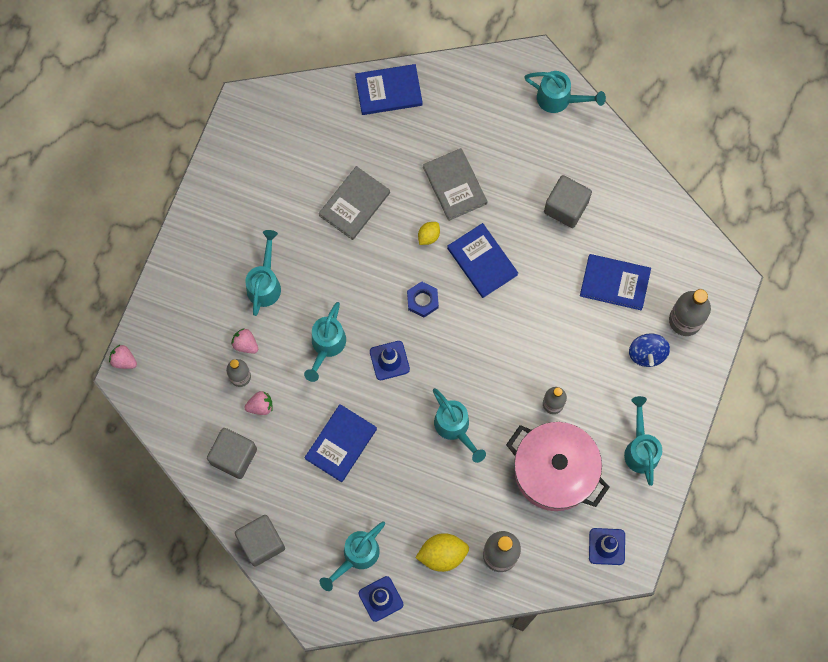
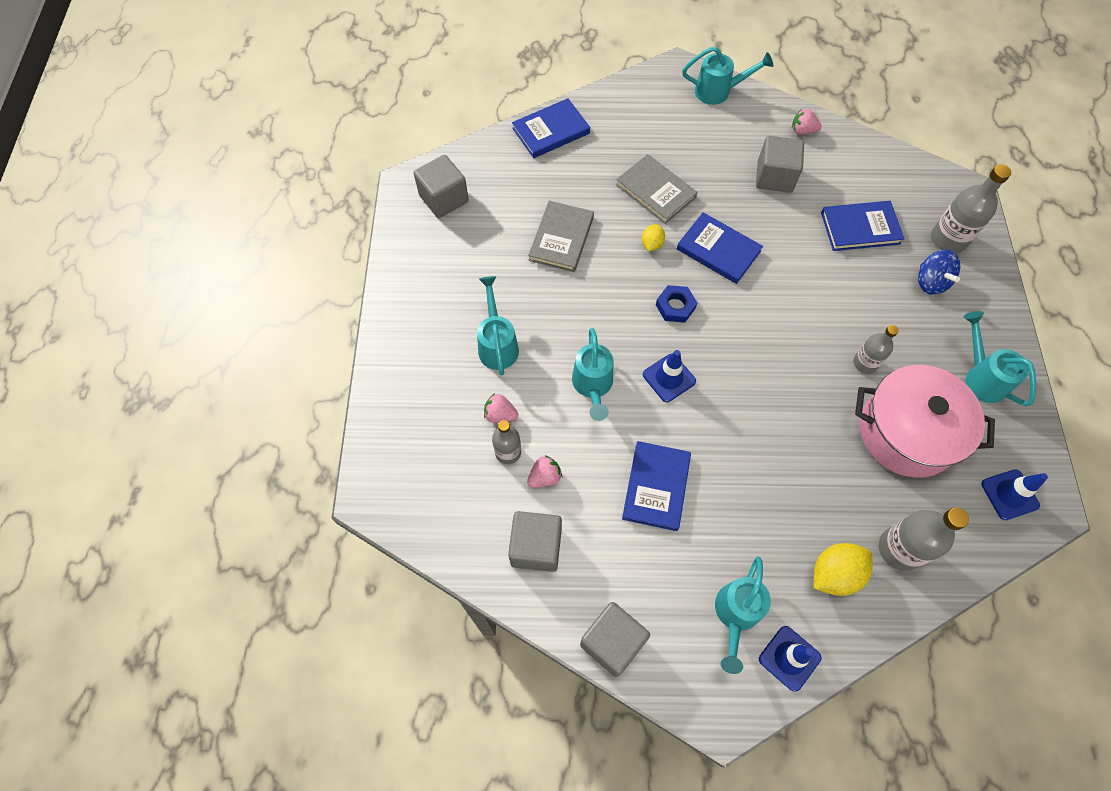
camera: 20 degrees left, 10 degrees down
(124, 360) = (362, 481): pink strawberry -> pink strawberry (802, 131)
(269, 130) = (444, 199): none -> grey cube
(455, 428) = (775, 425): turquoise watering can -> none

